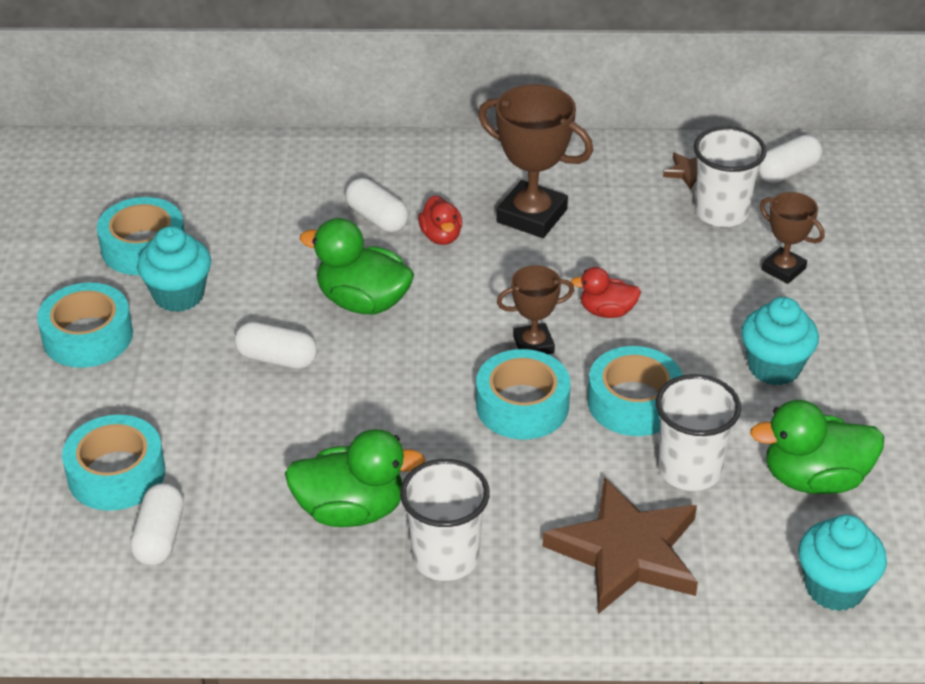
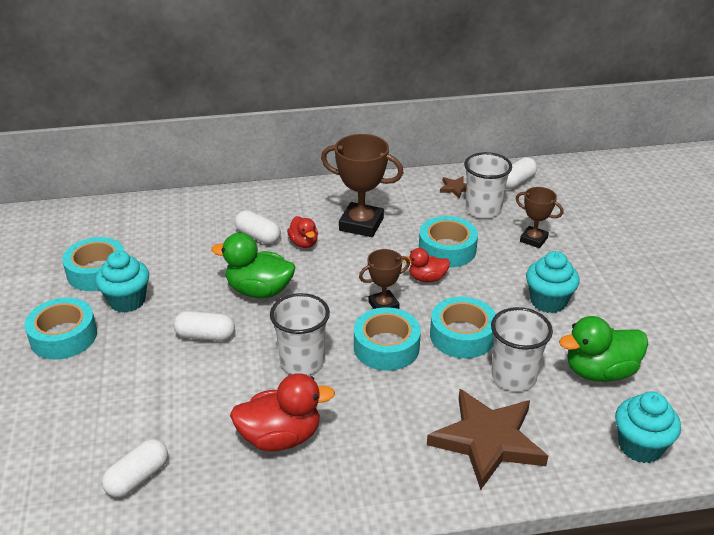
camera: 10 degrees left, 5 degrees down
(116, 474) = (97, 433): turquoise tape -> turquoise tape (447, 249)
(160, 537) = (138, 478): white capsule -> white capsule turned 45 degrees clockwise
(351, 510) = (280, 437): green duck -> red duck
(445, 557) = (358, 463): white cup -> white cup (302, 361)

